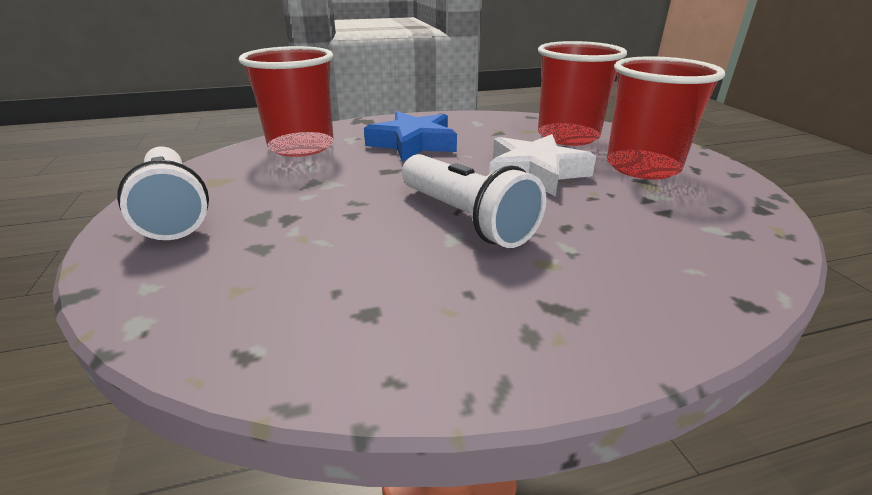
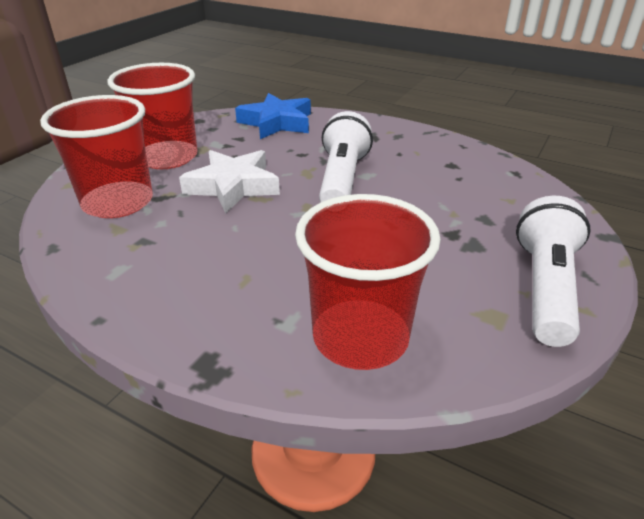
camera: 135 degrees left, 5 degrees up
(413, 143) = (245, 270): blue star -> blue star (276, 123)

